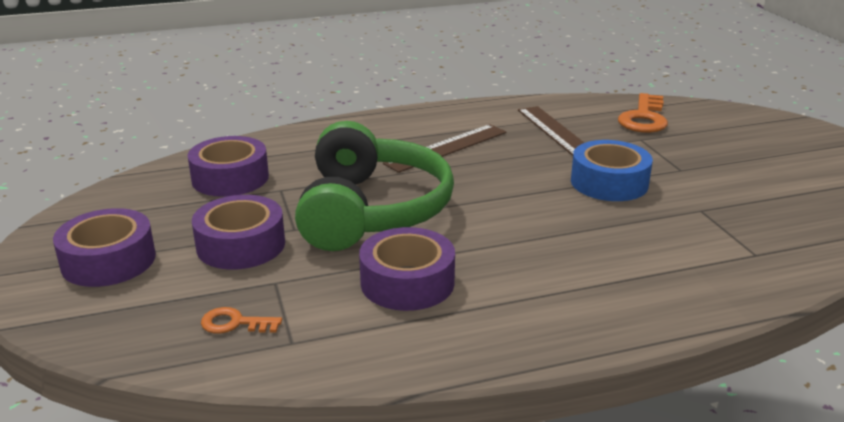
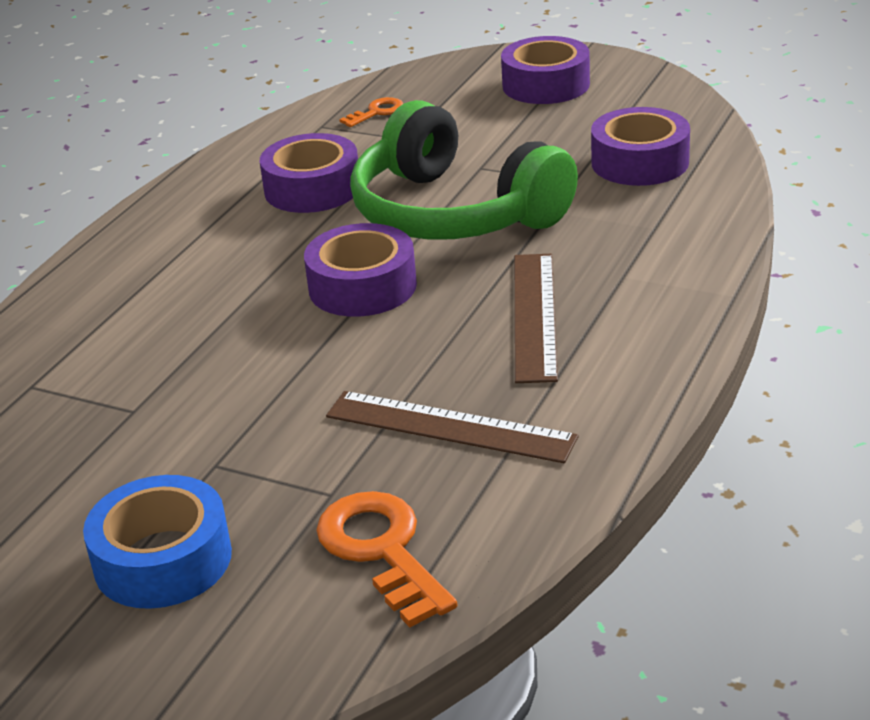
camera: 135 degrees right, 5 degrees up
(241, 245) = (488, 138): purple tape -> purple tape (362, 286)
(609, 182) = (278, 385): blue tape -> blue tape (163, 560)

